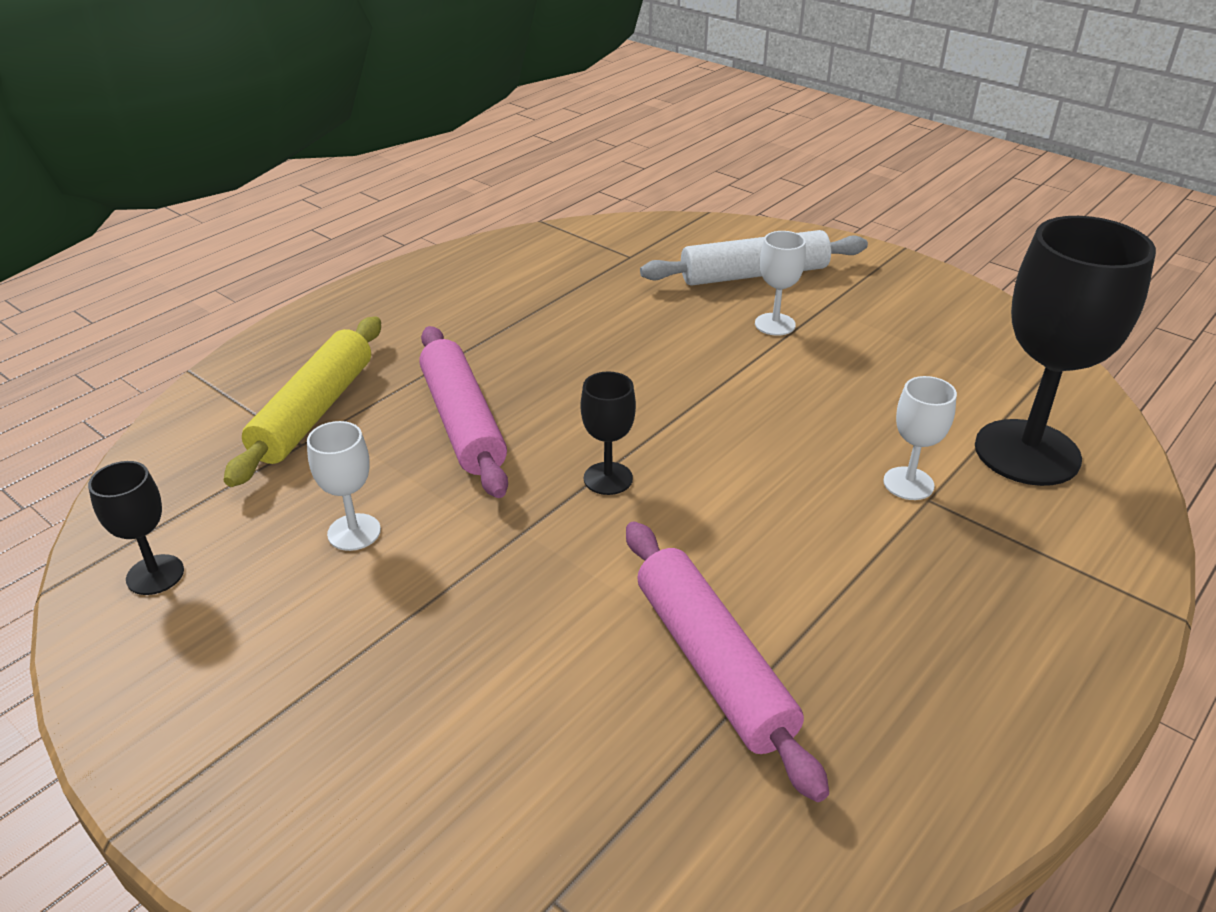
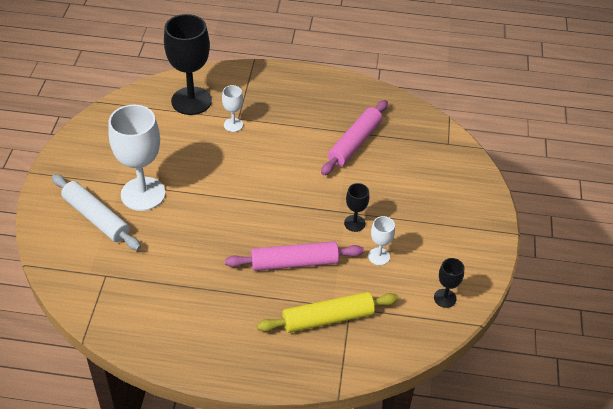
camera: 125 degrees left, 10 degrees up
(463, 422) = (294, 262): pink rolling pin -> pink rolling pin turned 45 degrees clockwise
(608, 478) = (293, 201): black goblet -> black goblet (354, 223)
(775, 324) = (143, 194): white goblet -> white goblet, size x2.12

